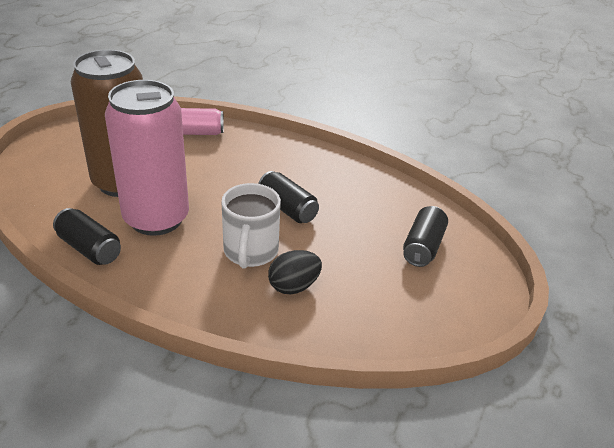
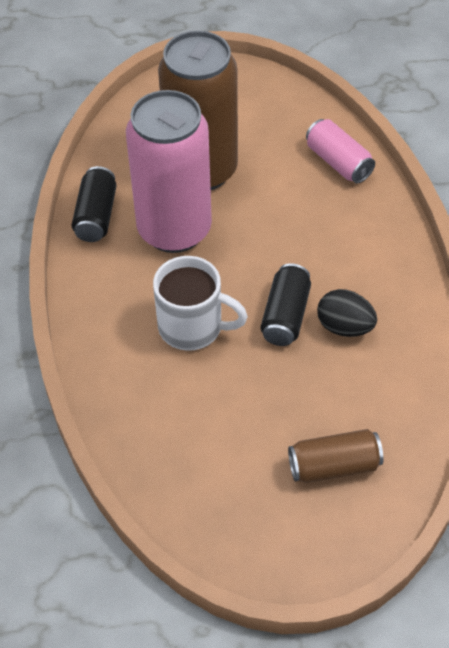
camera: 60 degrees right, 15 degrees up
(250, 252) = (192, 327): white mug -> white mug turned 135 degrees counterclockwise
(294, 286) = (175, 388): black egg -> black egg (344, 327)
(423, 247) = (334, 466): black can -> brown can

